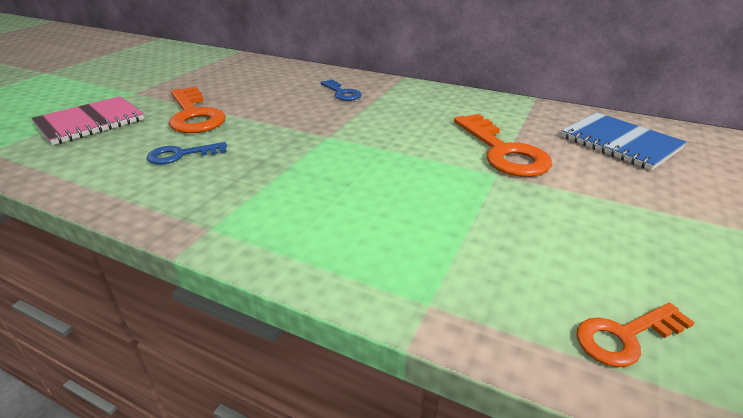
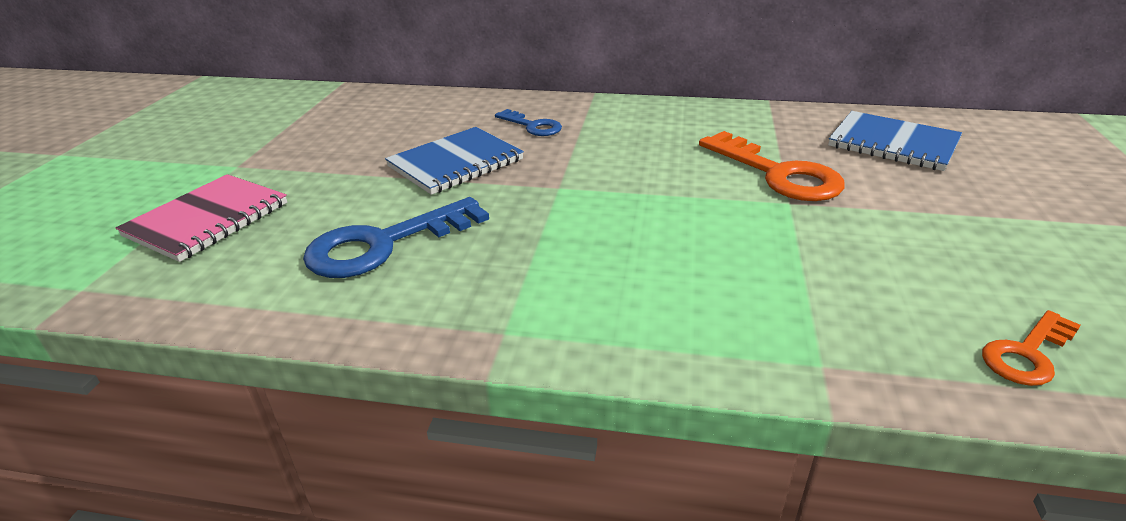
camera: 15 degrees left, 0 degrees up
(181, 155) = (384, 244): blue key -> blue key, size x1.77
(194, 115) = (355, 186): orange key -> none
(270, 110) = (456, 163): none -> blue notebook

